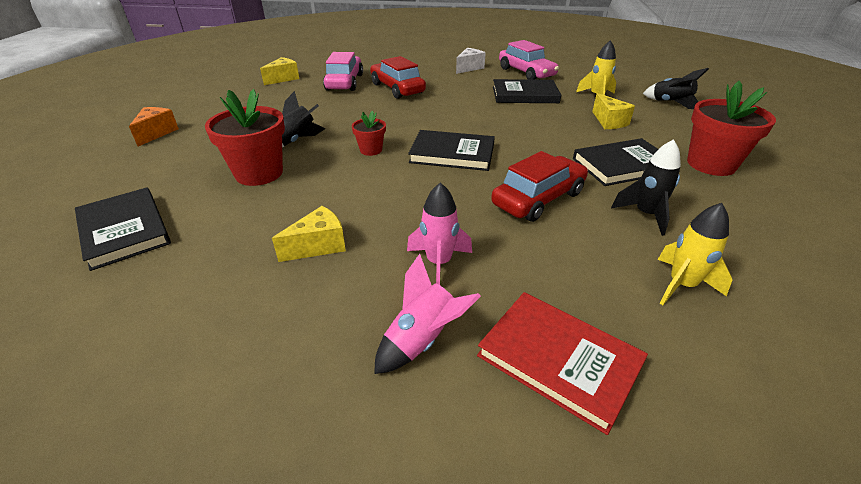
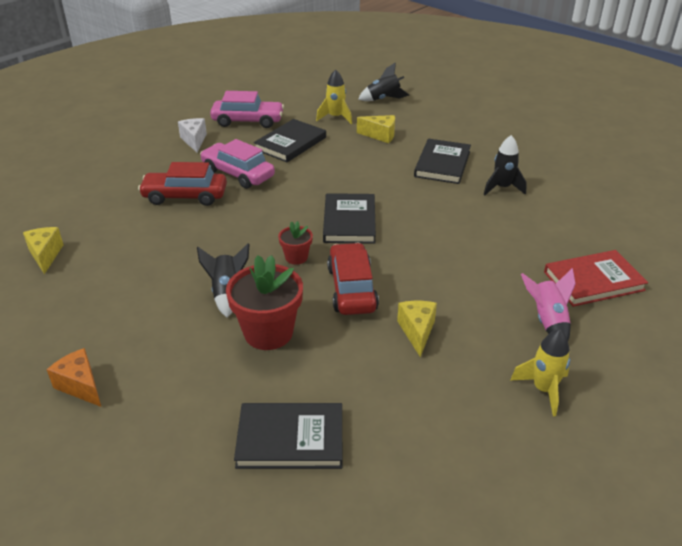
camera: 55 degrees left, 0 degrees up
(345, 82) = (121, 219): pink car -> pink car (238, 174)
(439, 263) = (482, 286): pink rocket -> none
(452, 154) = (349, 221): black book -> black book turned 45 degrees counterclockwise
(538, 199) = (449, 215): red car -> red car (352, 288)
(681, 285) = (569, 214): yellow rocket -> yellow rocket (543, 390)
(711, 164) = (473, 135): red flower pot -> none

